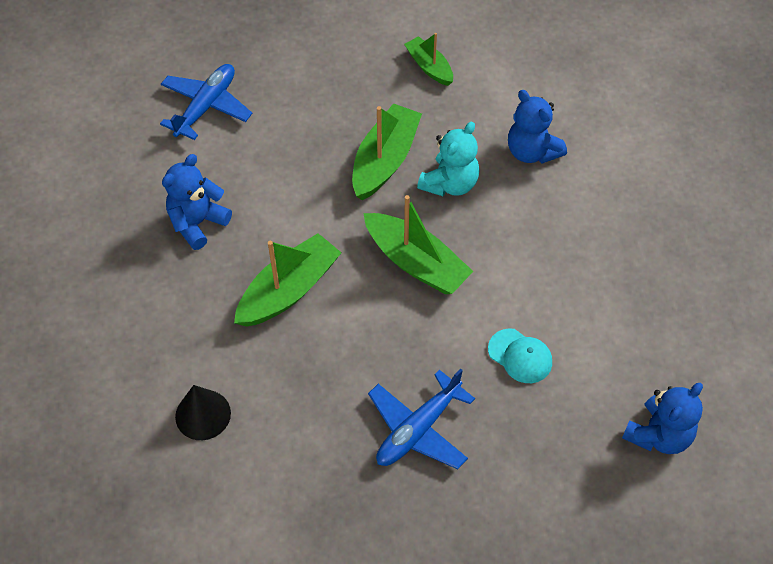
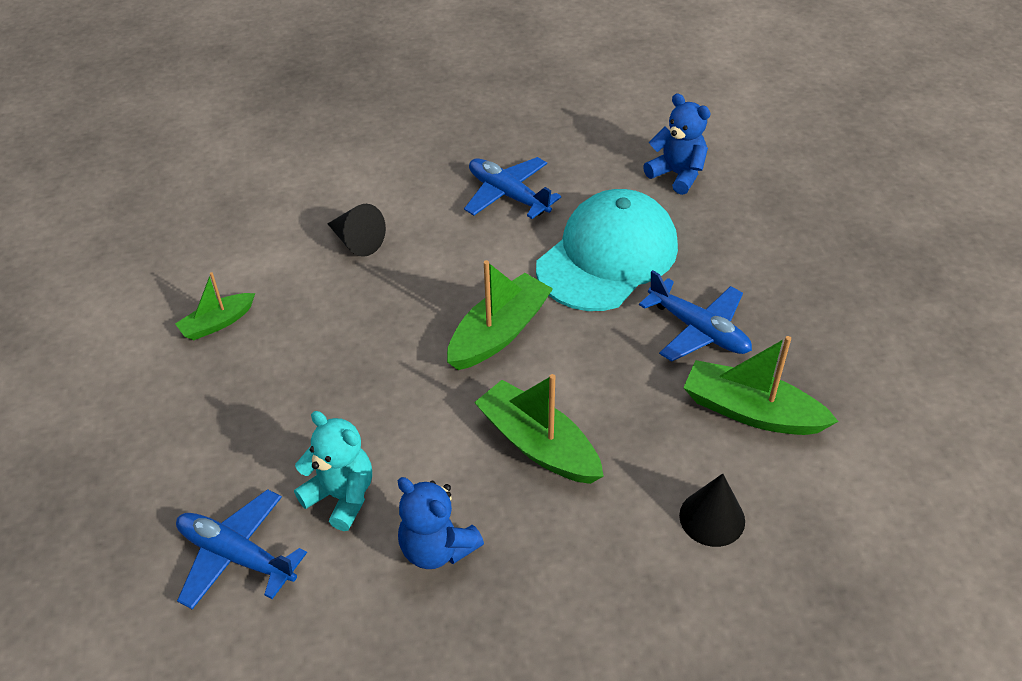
camera: 90 degrees left, 10 degrees down
(385, 160) = (355, 361): green boat -> green boat (751, 411)
(450, 184) = (394, 305): turquoise teddy bear -> turquoise teddy bear (341, 496)
(520, 356) = (607, 256): turquoise cap -> turquoise cap, size x2.42
(532, 152) = (357, 241): blue teddy bear -> black cone
(608, 271) = (508, 195): none -> blue plane

